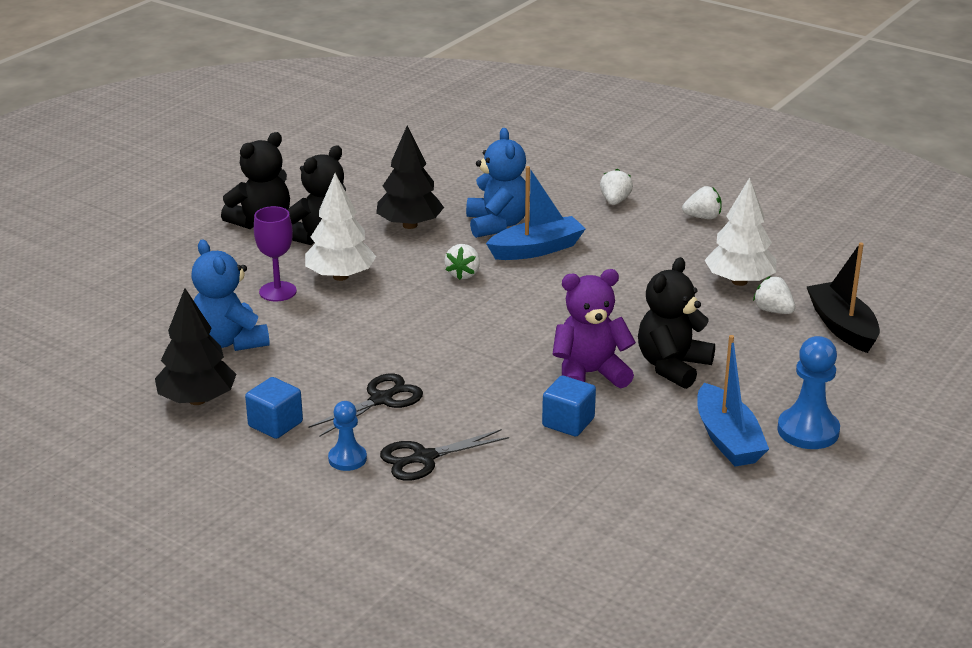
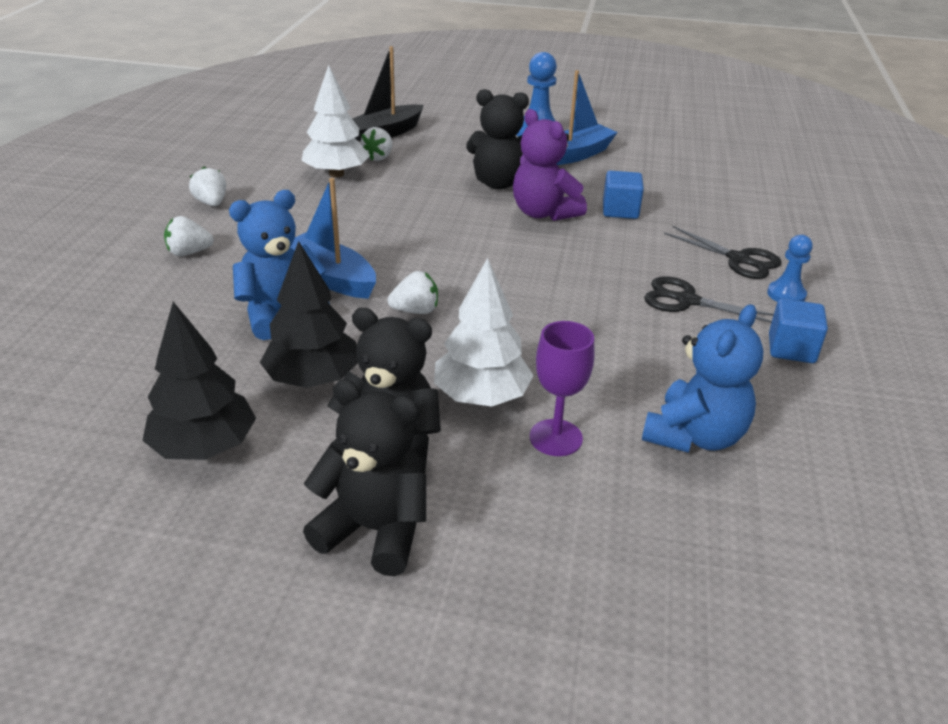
camera: 115 degrees left, 5 degrees up
(197, 400) = (819, 416): black tree -> black tree (204, 447)

